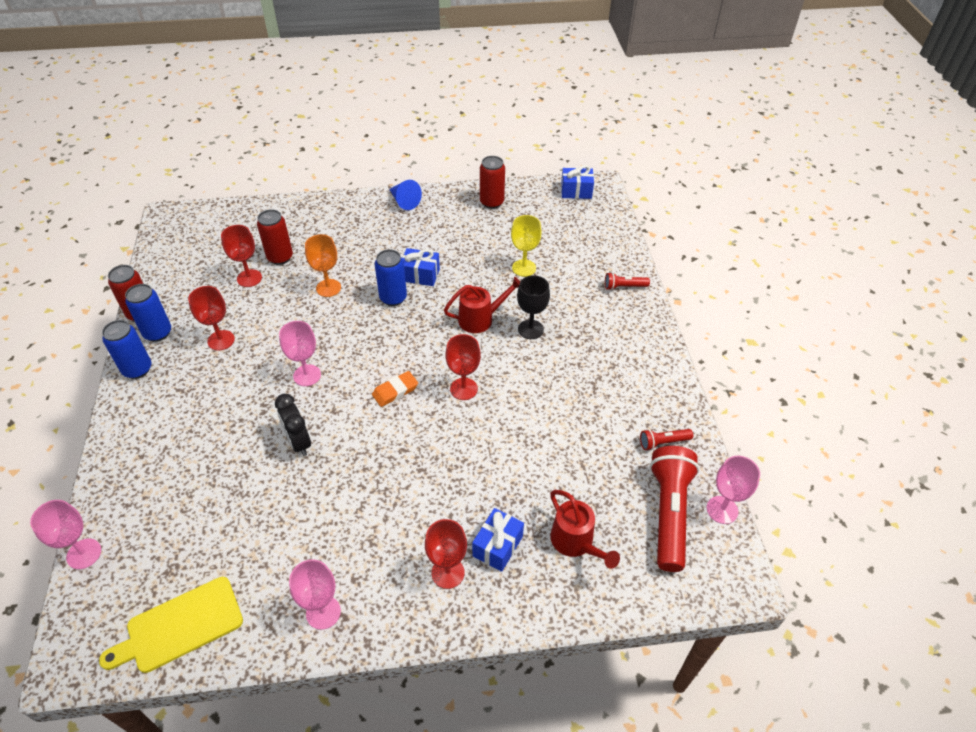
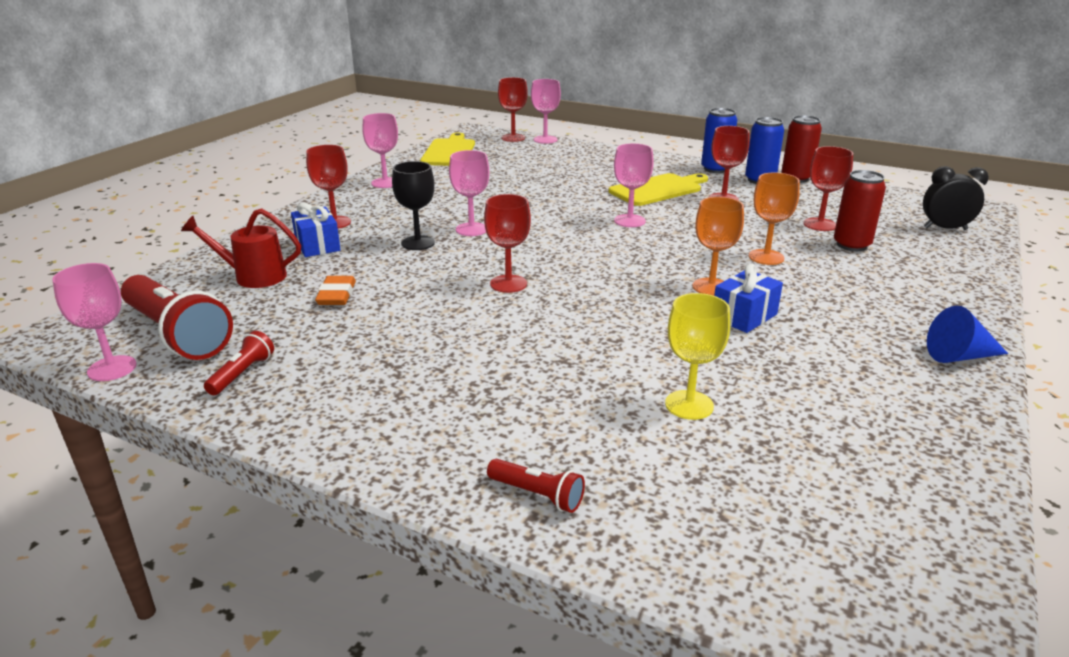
camera: 125 degrees right, 20 degrees down
(88, 592) = (513, 138): none -> red goblet
(219, 386) = (658, 189): none -> yellow cutting board
(299, 442) = (549, 203): black clock -> black clock (945, 229)
(391, 462) = (471, 229): none -> pink goblet
(393, 298) = (711, 287): blue can -> orange goblet
(395, 391) = (554, 251): orange eraser -> orange eraser (336, 295)
(481, 319) = (609, 330): red watering can -> none
(491, 202) = (922, 445): red can -> none
(530, 329) = (547, 358): black goblet -> black goblet (418, 243)
(576, 191) = (927, 597): blue gift -> none
(624, 287) = (537, 495): red flashlight -> red flashlight turned 90 degrees clockwise

